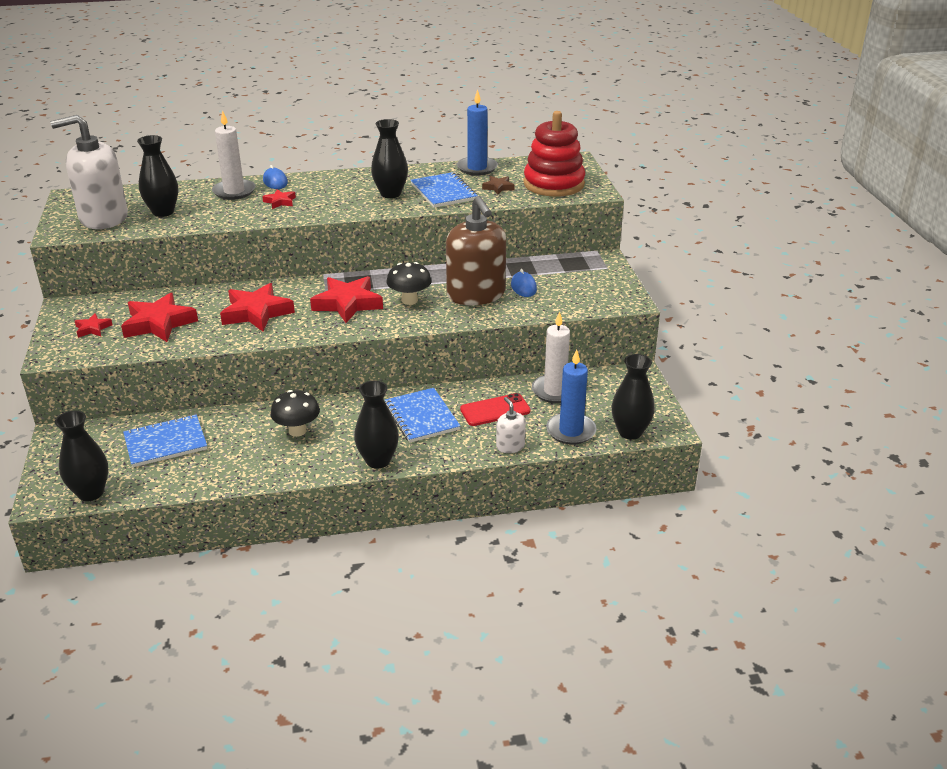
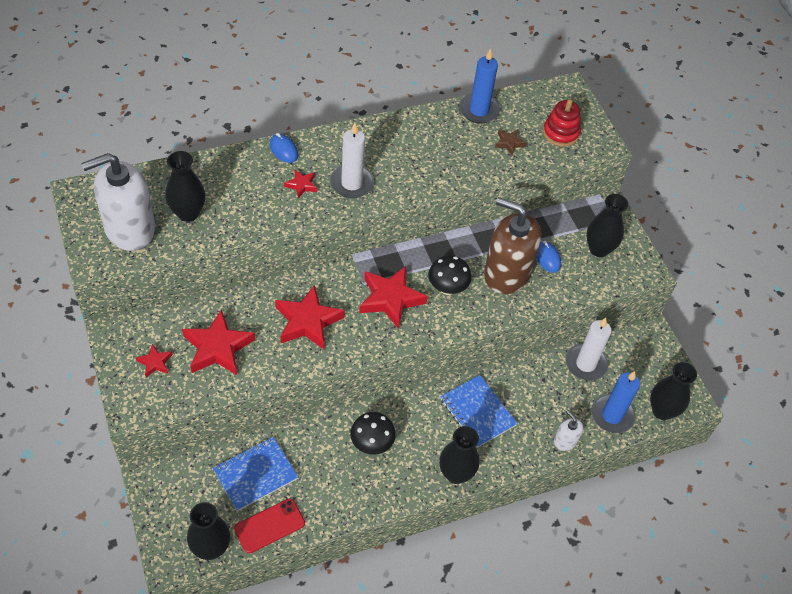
camera: 15 degrees left, 20 degrees up
(234, 191) = (248, 171): white candle -> white candle (351, 183)
(390, 194) = (407, 162): black vase -> black vase (599, 249)
(443, 192) = (458, 155): blue notebook -> none
(476, 294) = (506, 273): brown soap dispenser -> brown soap dispenser turned 150 degrees clockwise
(495, 410) = (540, 396): red phone -> red phone (269, 526)
(554, 184) = (560, 133): red stacking toy -> red stacking toy, size x0.61

